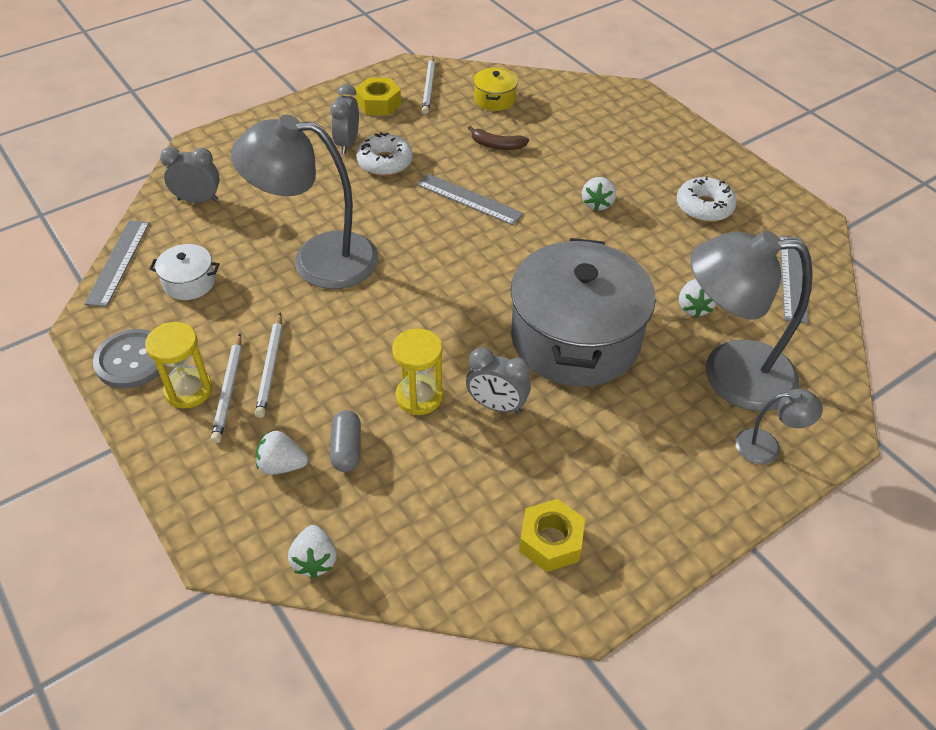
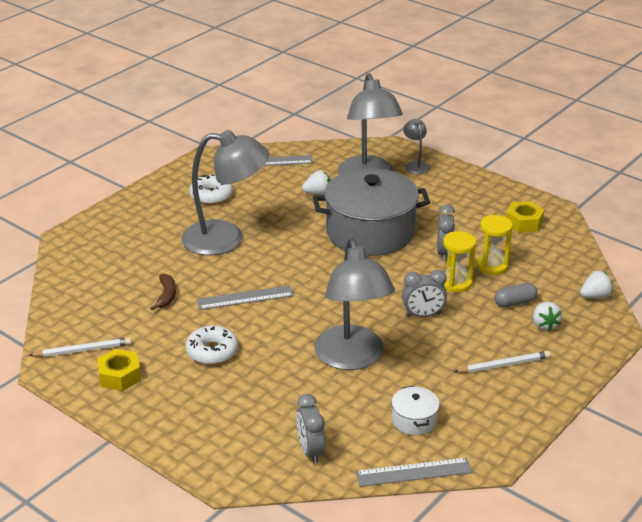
camera: 105 degrees left, 15 degrees down
(132, 360) = (509, 422): grey button -> none
(188, 390) = (516, 384): yellow hourglass -> yellow hourglass (492, 266)
(270, 367) = (472, 352): white pencil -> none
(347, 143) = (191, 380): grey clock -> grey clock (423, 315)
(469, 199) = (245, 298): grey ruler -> grey ruler turned 60 degrees clockwise
(494, 99) = (94, 308): yellow pot -> none
(597, 204) = (226, 239): white strawberry -> grey lamp

